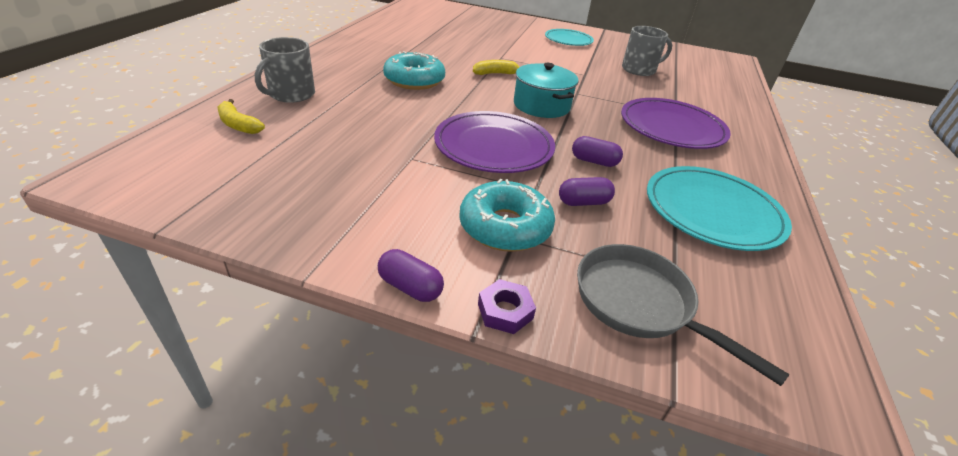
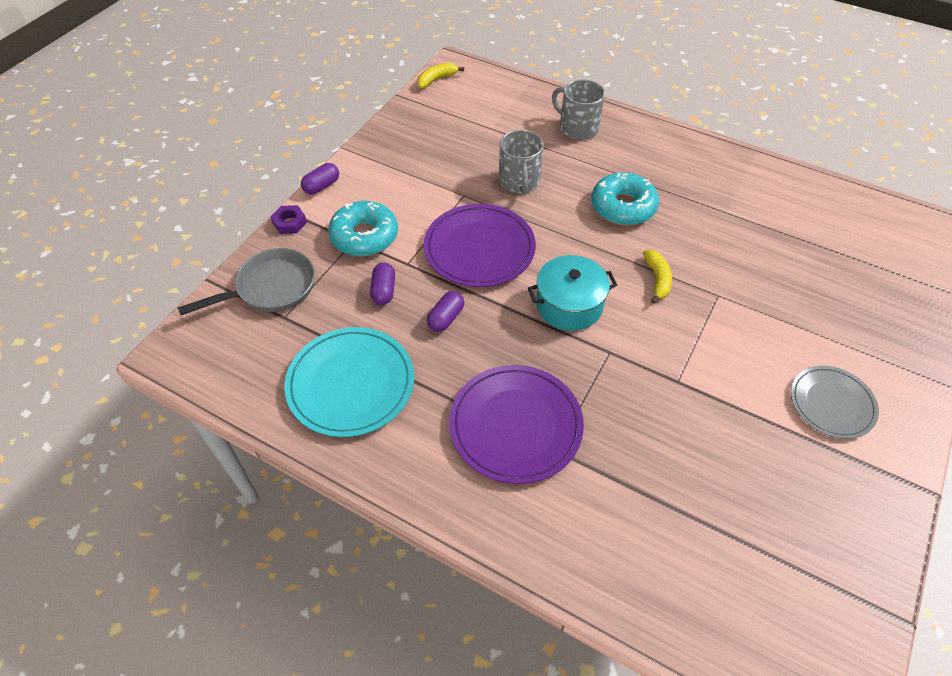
camera: 105 degrees right, 15 degrees up
(238, 125) = (520, 107): yellow banana -> yellow banana (436, 79)
(568, 40) = (831, 404): turquoise plate -> grey plate
(639, 70) = (715, 469): grey mug -> grey mug (519, 181)

